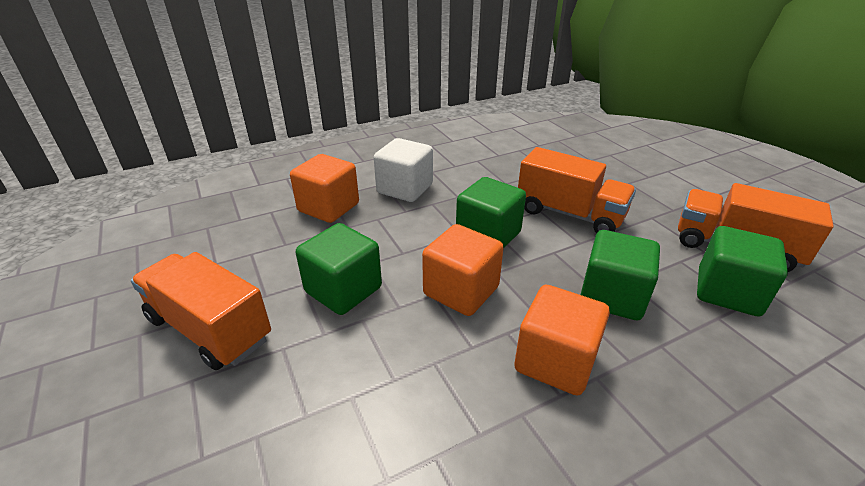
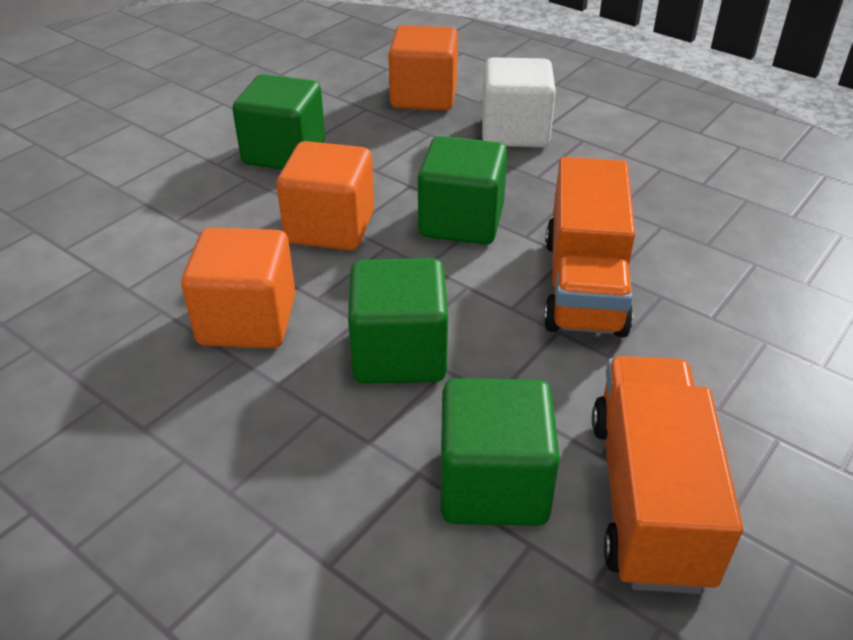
camera: 65 degrees right, 5 degrees up
(210, 329) = (192, 106): orange truck -> none

